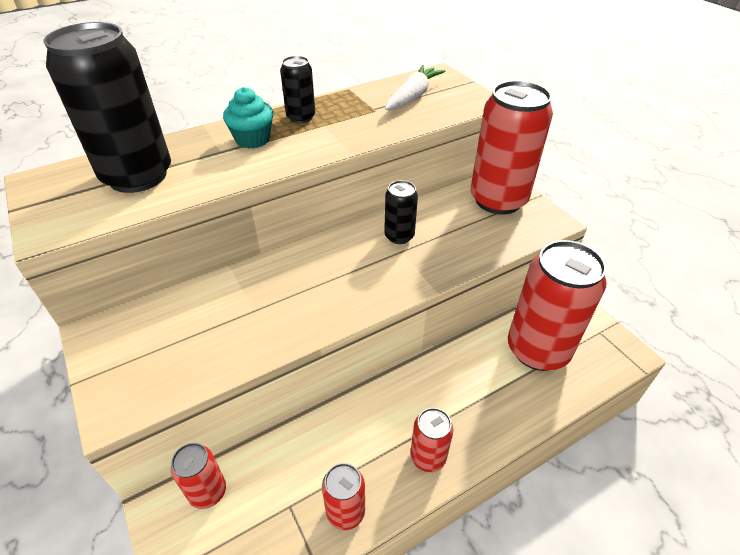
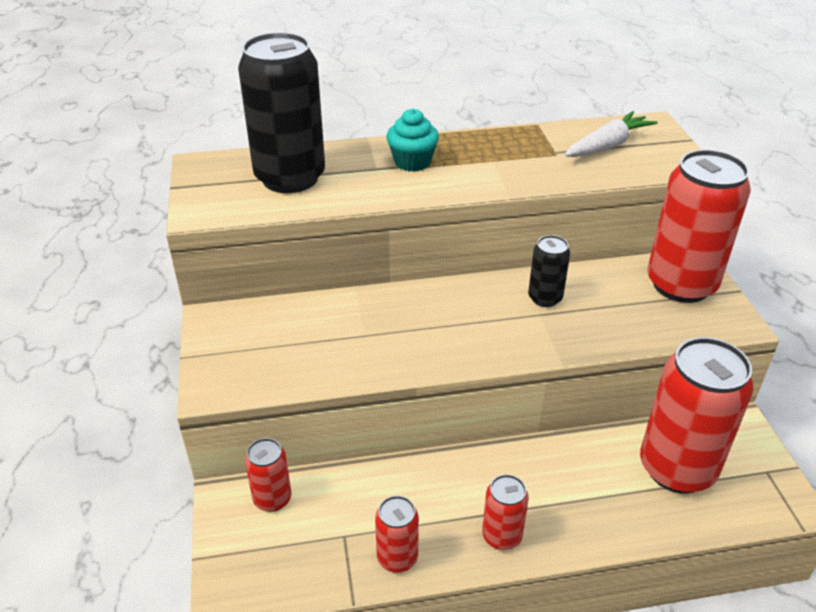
camera: 20 degrees right, 5 degrees down
(301, 117) = (471, 147): black can -> none

